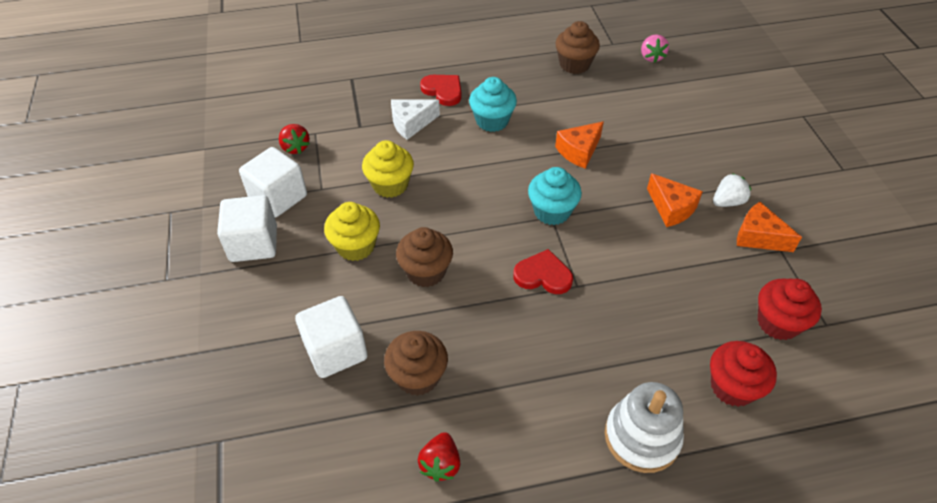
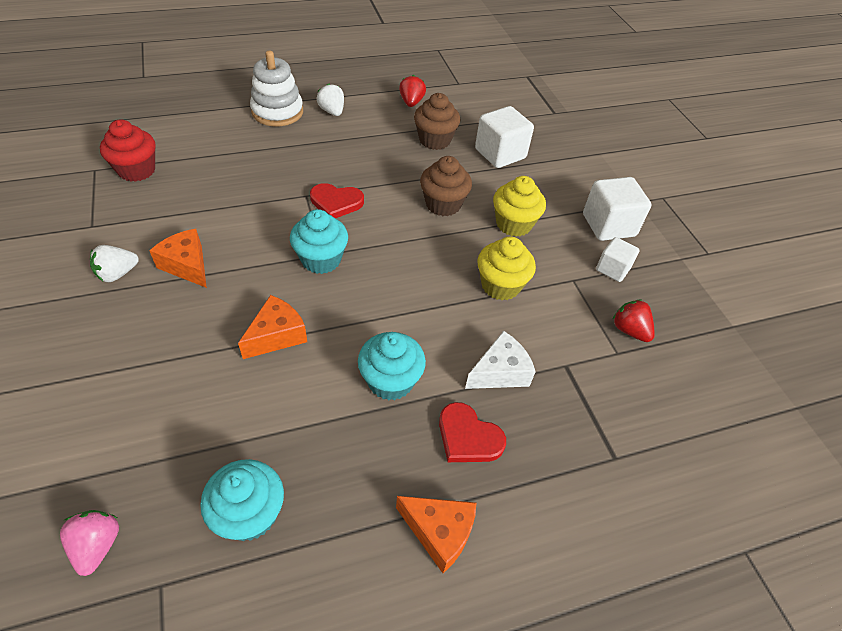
camera: 170 degrees right, 0 degrees up
(278, 197) = (612, 269): white cube -> white cube, size x0.60
(562, 439) = (332, 111): none -> white strawberry
(574, 64) = (250, 514): brown cupcake -> turquoise cupcake
(732, 387) = (200, 134): red cupcake -> none
(758, 237) = (106, 238): orange cheese -> orange cheese (439, 532)

